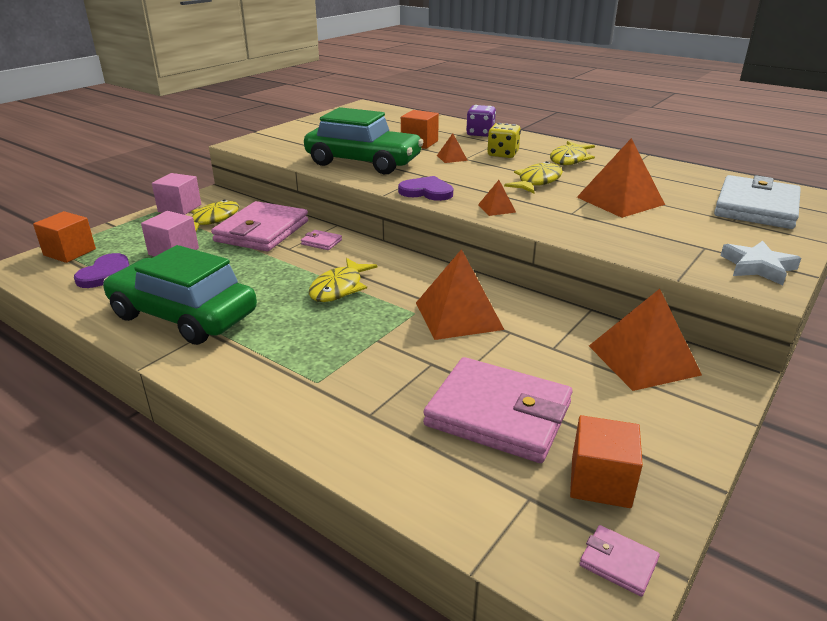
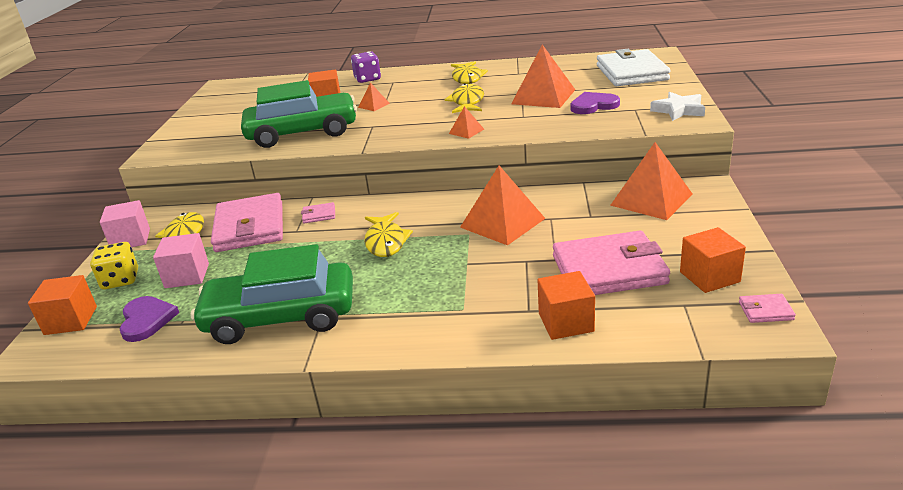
camera: 30 degrees left, 0 degrees up
(385, 447) = (566, 322): none -> orange cube
(426, 191) = (394, 137): purple heart -> purple heart (593, 105)
(502, 154) = (411, 90): yellow dice -> yellow dice (120, 280)

